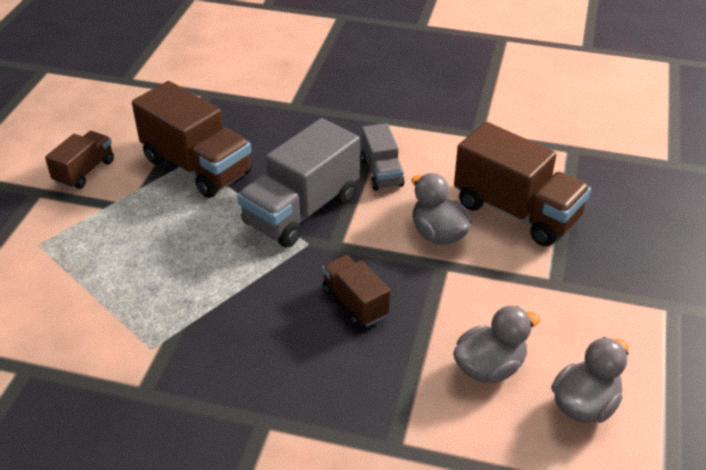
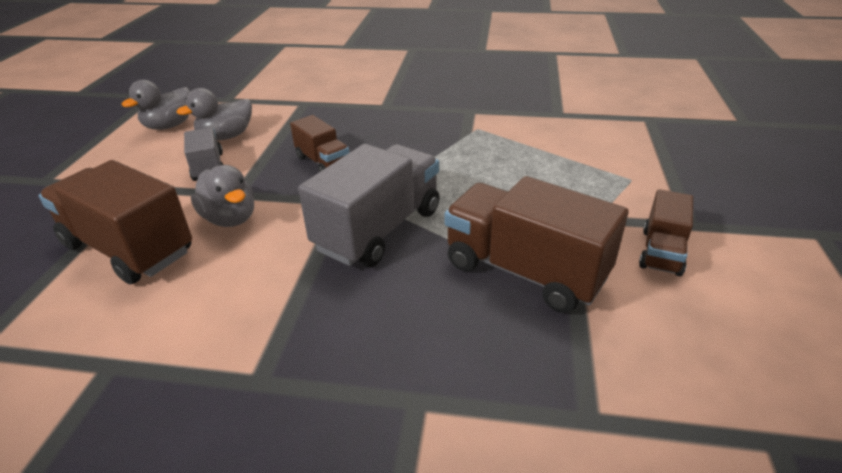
camera: 175 degrees right, 5 degrees down
(381, 173) = (278, 283): grey truck -> grey truck (208, 167)

